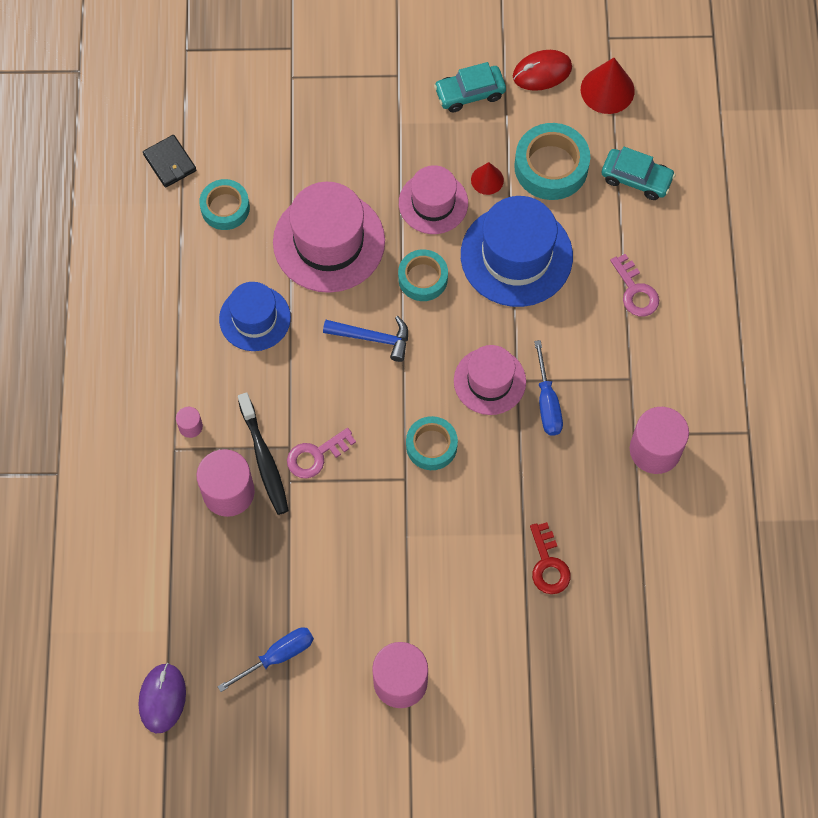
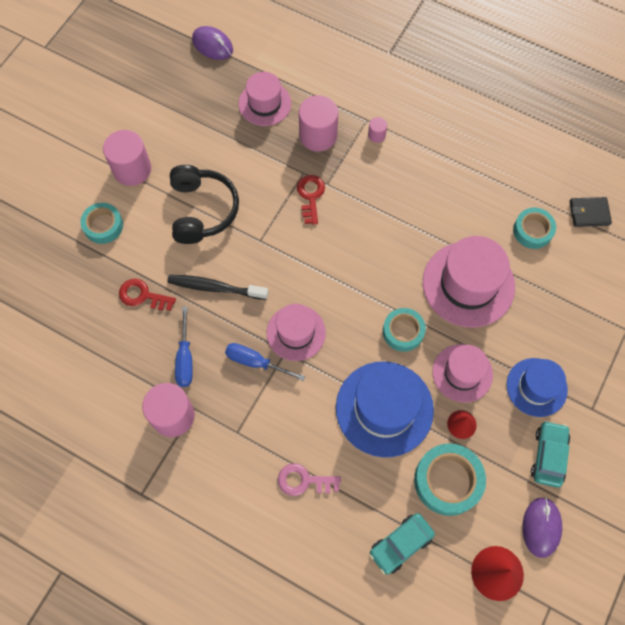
camera: 120 degrees right, 0 degrees up
(217, 580) = (264, 103): none -> pink hat
(255, 318) = (433, 208): blue hat -> blue hat (536, 387)
(264, 459) = (327, 165): black toothbrush -> black toothbrush (215, 287)
(277, 656) = (195, 112): blue screwdriver -> blue screwdriver (185, 358)
(316, 456) = (310, 196): pink key -> red key
(373, 338) = (375, 274): blue hammer -> none
(405, 565) = (202, 210): none -> black headphones
(431, 446) = (272, 269): turquoise tape -> turquoise tape (103, 226)
(542, 72) = (541, 527): red mouse -> purple mouse

